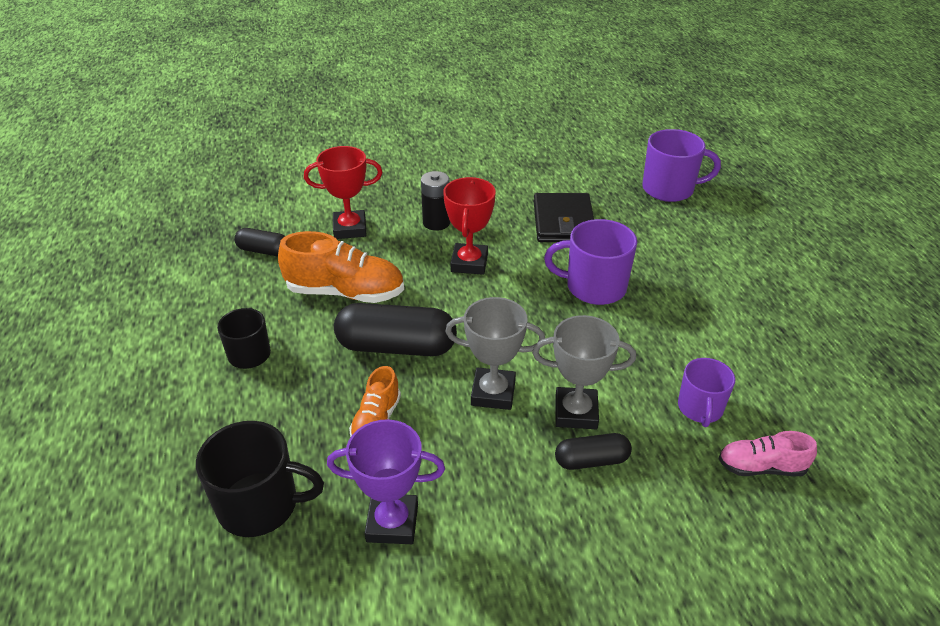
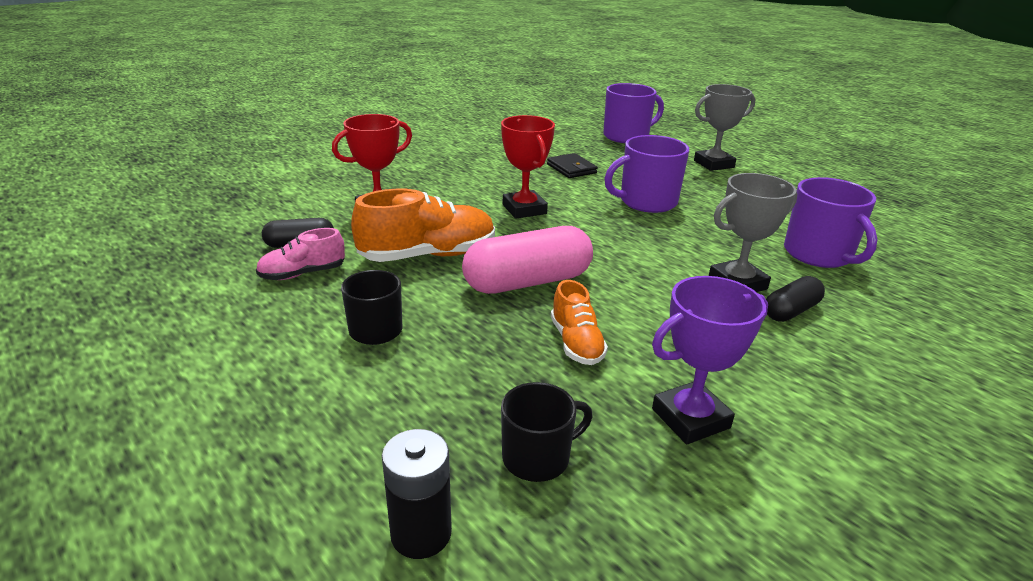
camera: 30 degrees left, 10 degrees down
(260, 505) = (537, 457): black mug -> black mug, size x0.65
(396, 346) = (527, 282): black capsule -> pink capsule
(436, 222) = (461, 189): black battery -> black battery (421, 533)
(493, 393) = (655, 290): grey trophy -> grey trophy (713, 164)
(563, 222) = (571, 169): black wallet -> black wallet, size x0.63
(700, 408) = (818, 254): purple mug -> purple mug, size x1.55
(761, 467) = (904, 277): pink shoe -> pink shoe (303, 274)

